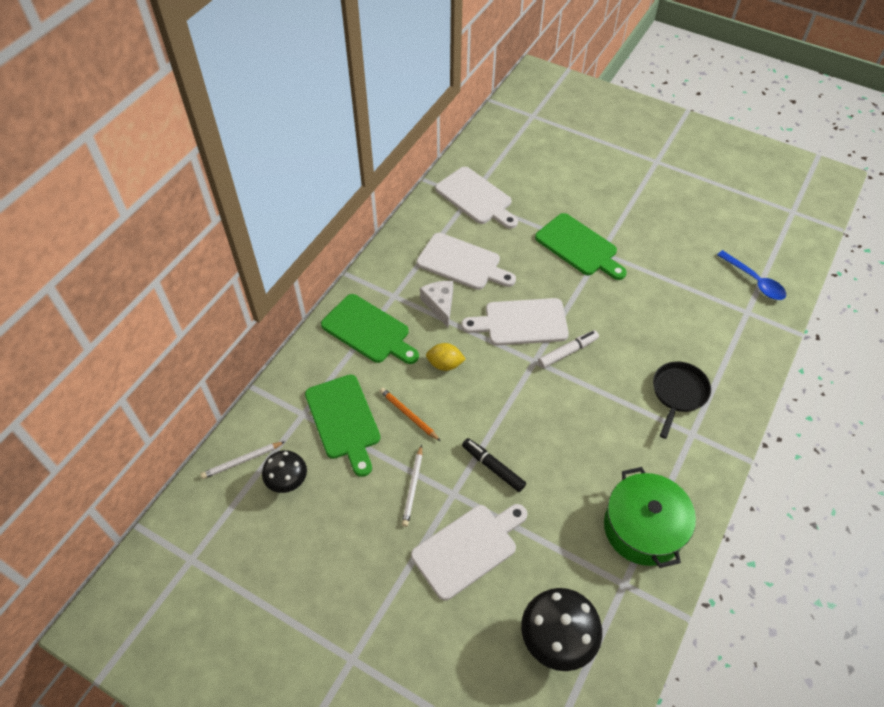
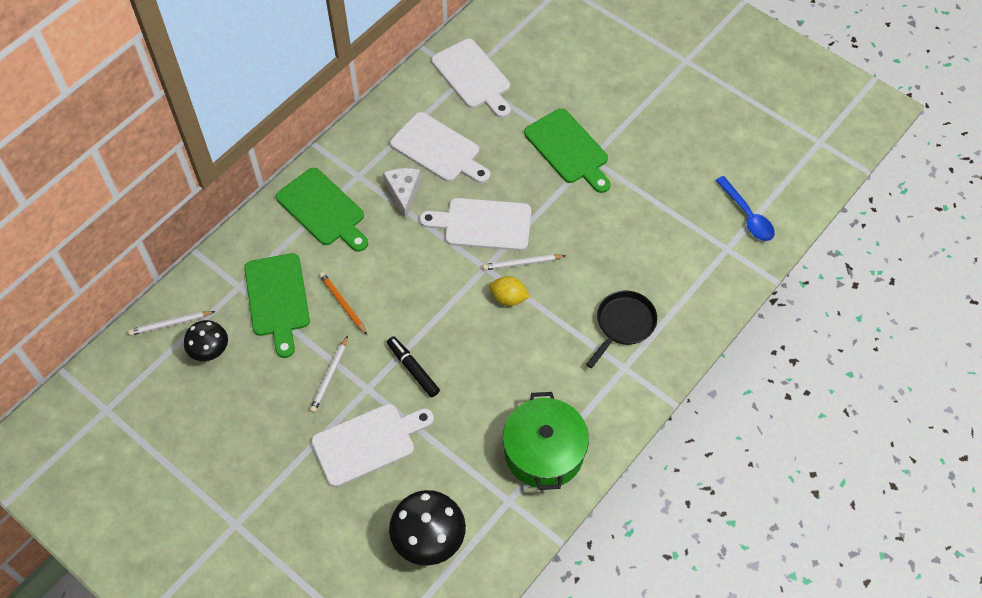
camera: 10 degrees right, 5 degrees up
(445, 364) = (392, 257): yellow lemon -> yellow lemon (508, 298)
(568, 352) = (522, 263): white marker -> white pencil

